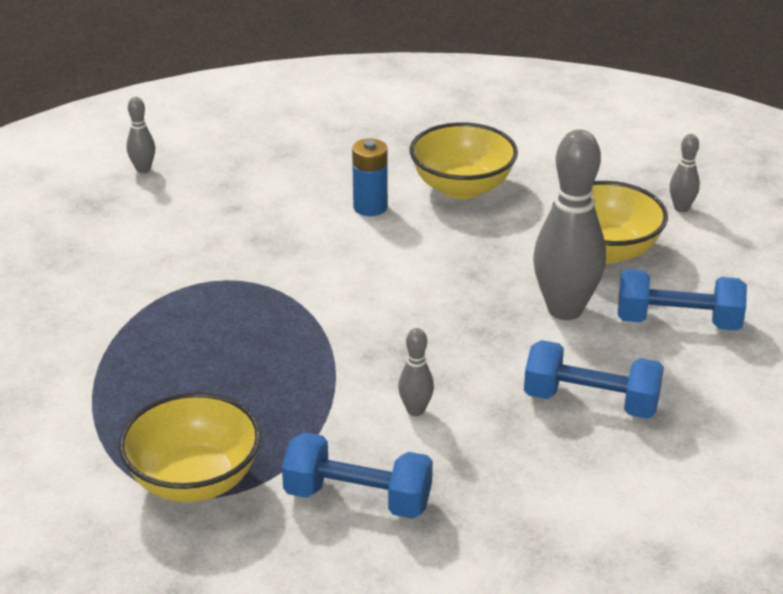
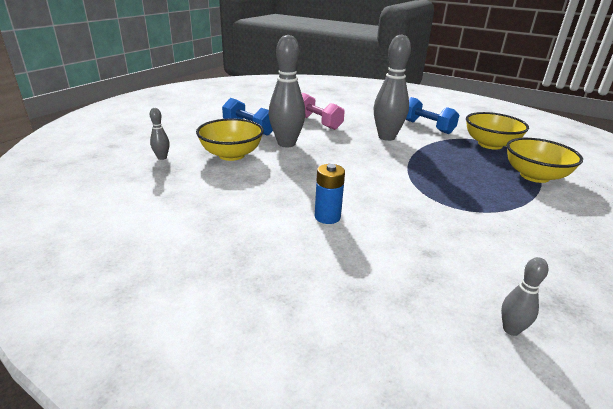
camera: 150 degrees left, 5 degrees down
(415, 410) = (386, 137): grey bowling pin -> grey bowling pin, size x2.19
(462, 187) = (253, 208): yellow bowl -> yellow bowl (534, 176)
(591, 402) = (317, 122): blue dumbbell -> pink dumbbell

